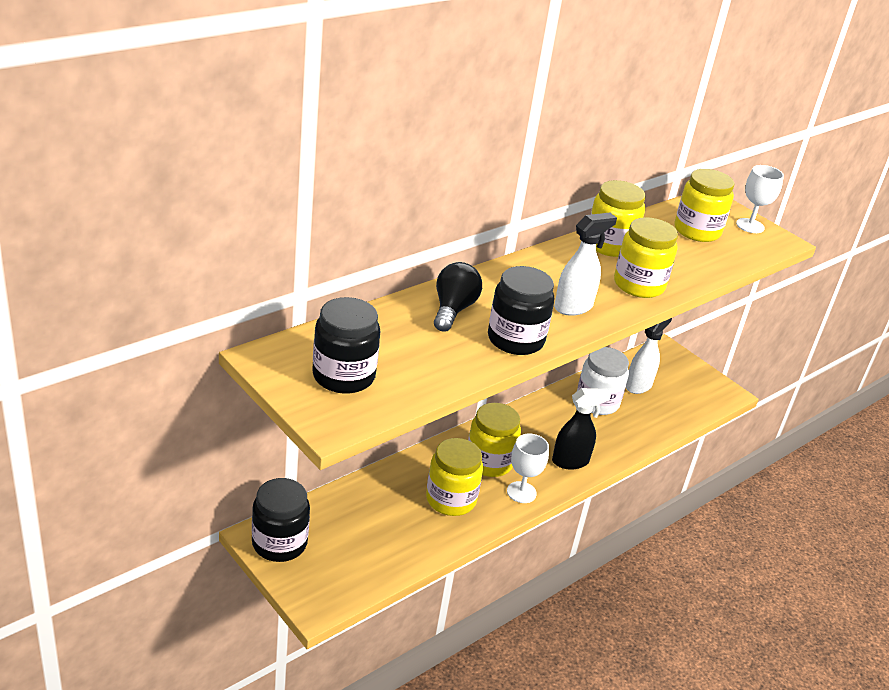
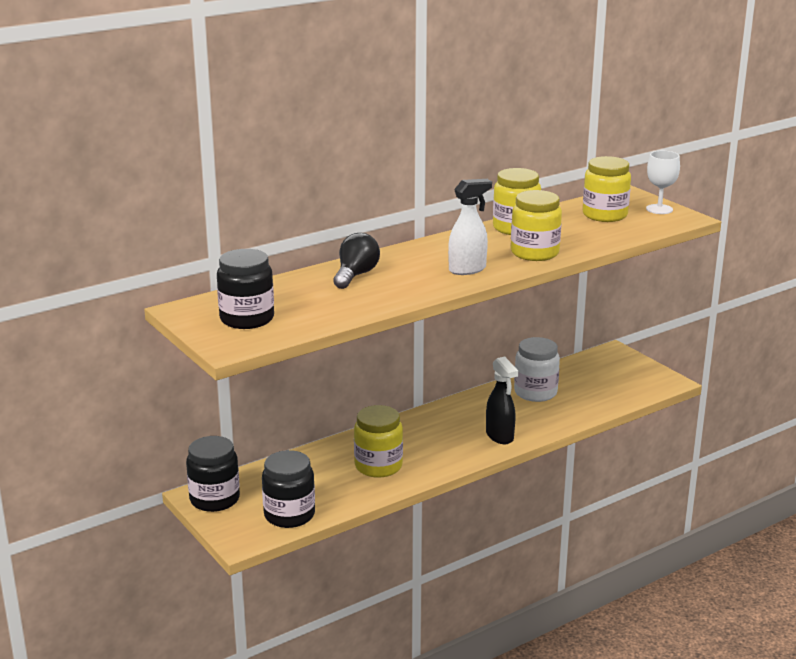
camera: 10 degrees right, 10 degrees down
(489, 462) = (420, 439): yellow jar -> none
(515, 339) = (407, 292): black jar -> black jar (289, 515)
(521, 492) = (447, 459): white goblet -> none
(571, 461) = (500, 436): black spray bottle -> black spray bottle turned 75 degrees clockwise
(638, 385) = (580, 379): white spray bottle -> none

